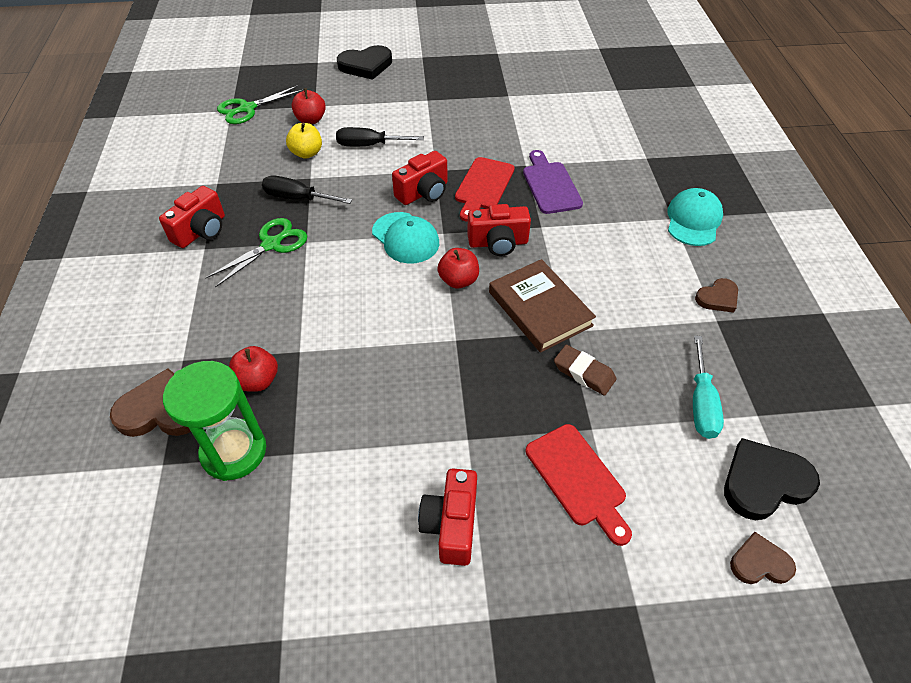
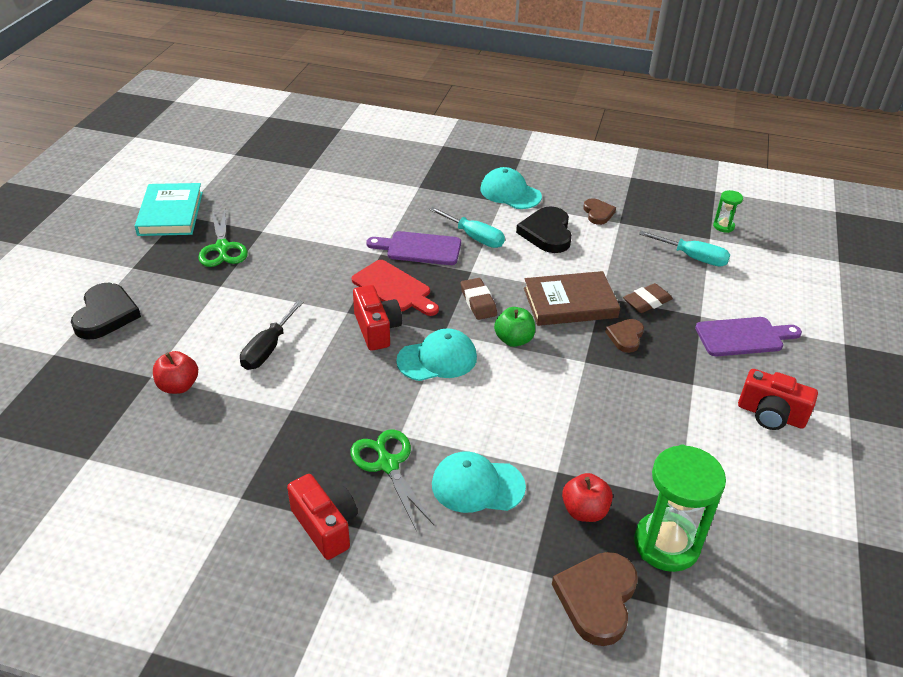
camera: 70 degrees left, 10 degrees down
(247, 109) = (100, 441): green scissors -> green scissors (222, 248)
(266, 302) = (477, 485): none -> turquoise cap
(297, 198) = (321, 427): black screwdriver -> none
(307, 153) = (243, 403): yellow apple -> none
(458, 280) = (514, 340): red apple -> green apple
(495, 48) = (170, 213): none -> turquoise book
(498, 243) = (478, 302): red camera -> brown eraser
(577, 479) = (743, 337): red cutting board -> purple cutting board
(595, 215) = (474, 237): none -> turquoise screwdriver
(759, 563) = (821, 281): brown heart -> brown heart (625, 337)
(764, 482) = (763, 256): black heart -> black heart (547, 233)
(797, 426) = (723, 226): none -> green hourglass

